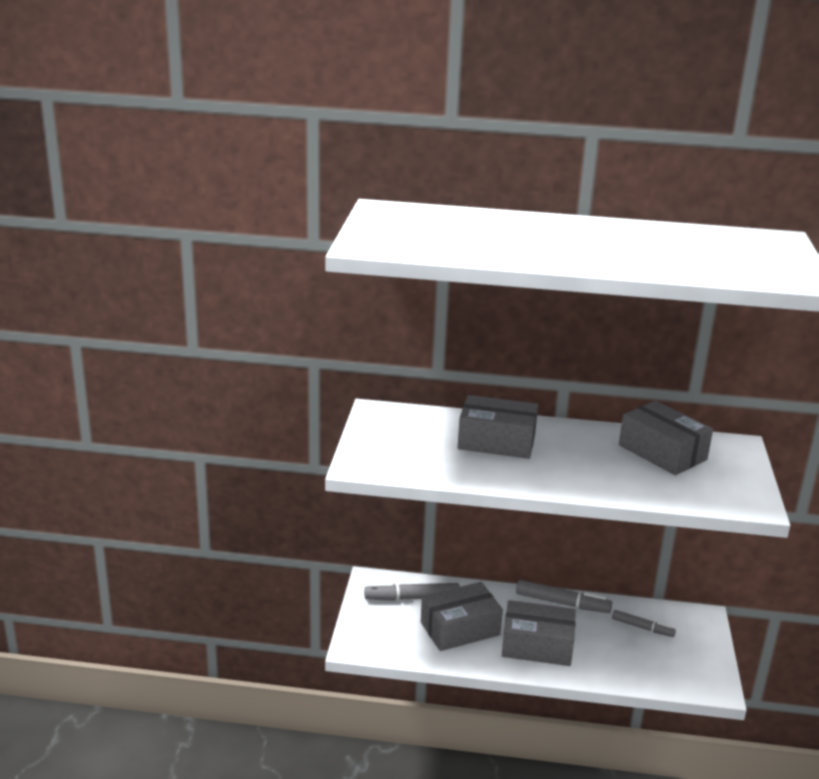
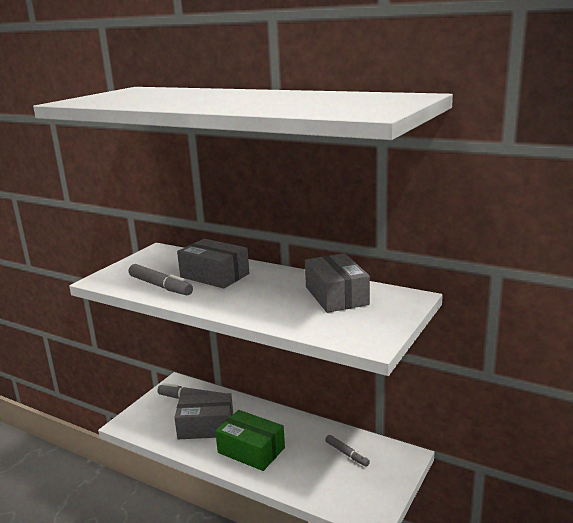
camera: 25 degrees right, 5 degrees down
(537, 646) = (251, 450): grey box -> green box
(562, 603) = (297, 423): grey marker -> grey marker (160, 286)

